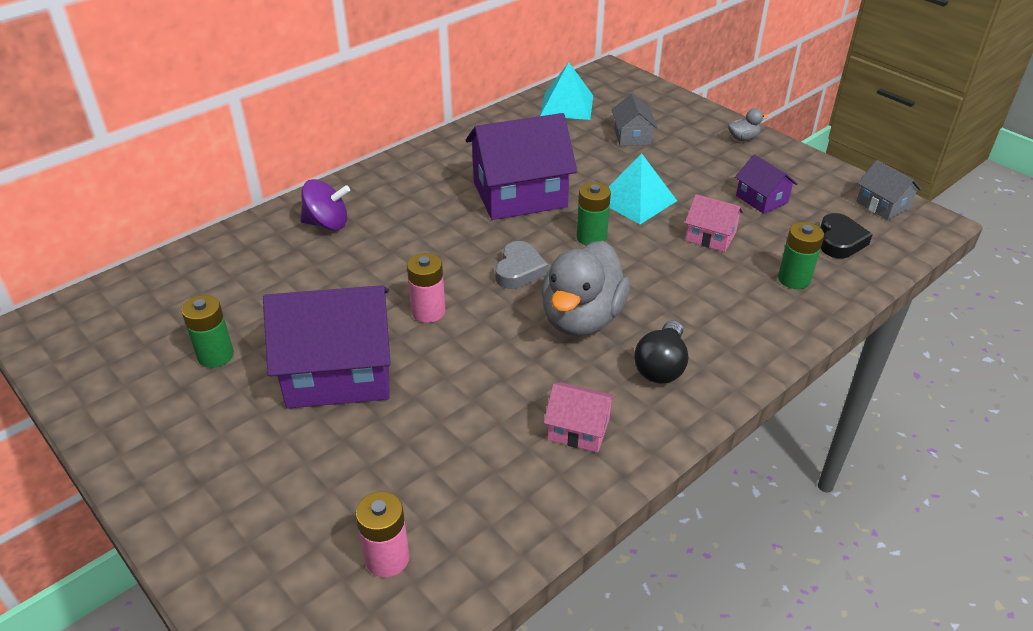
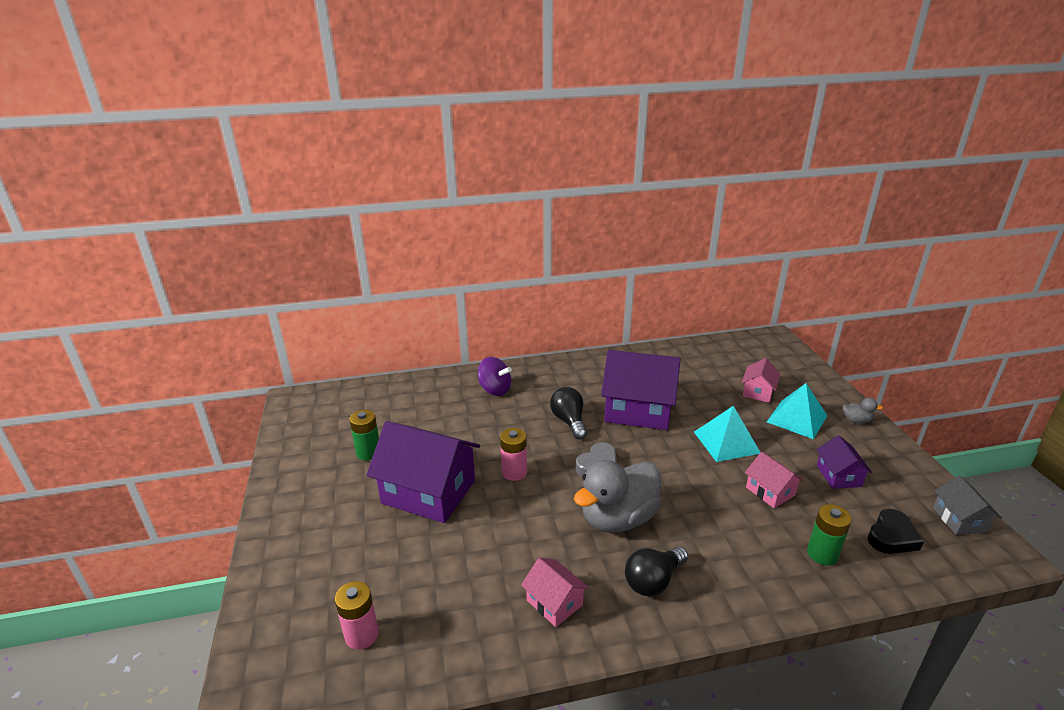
camera: 30 degrees right, 10 degrees down
(450, 232) = (569, 421): none -> black light bulb
(566, 105) = (721, 354): turquoise pyramid -> turquoise pyramid (796, 418)
(591, 237) = (670, 459): green battery -> none
(632, 136) = (758, 392): grey house -> pink house

